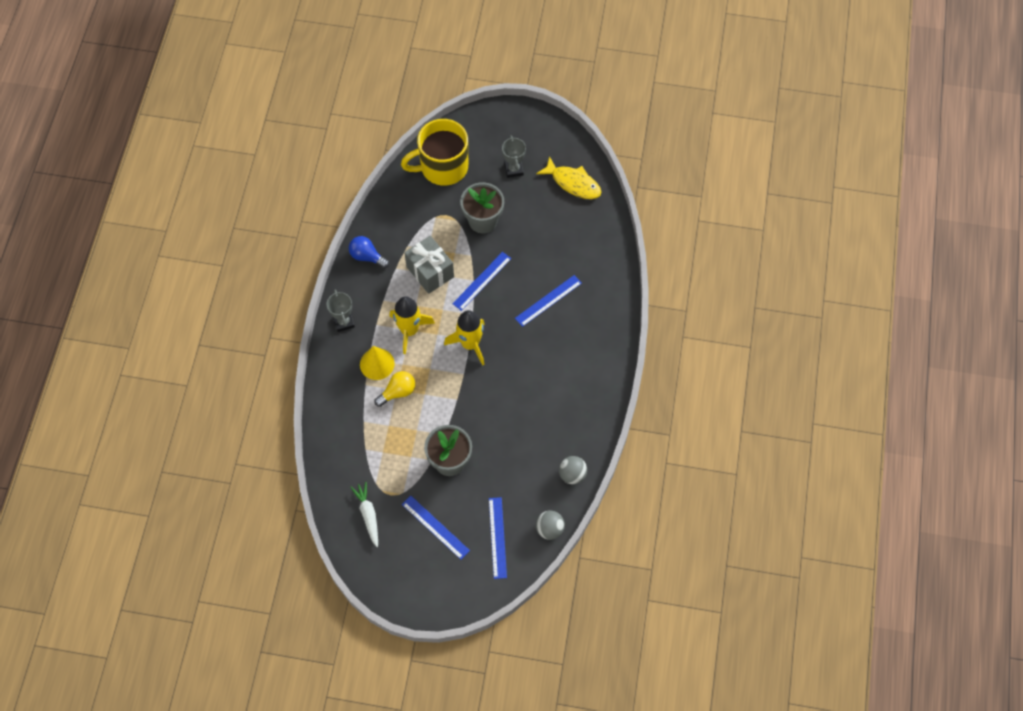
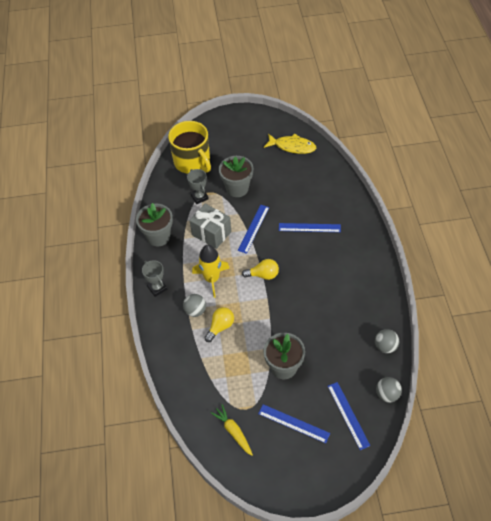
camera: 15 degrees left, 10 degrees down
(367, 256) = (158, 237): blue light bulb -> grey flower pot
(368, 515) = (233, 431): white carrot -> yellow carrot
(377, 364) = (195, 311): yellow cone -> grey ball
(442, 167) = (192, 162): yellow mug -> yellow mug turned 90 degrees counterclockwise
(470, 344) = (263, 275): yellow rocket -> yellow light bulb
(513, 169) = (245, 149): grey trophy -> grey trophy (199, 197)
(548, 300) = (309, 227): blue ruler -> blue ruler turned 60 degrees clockwise

